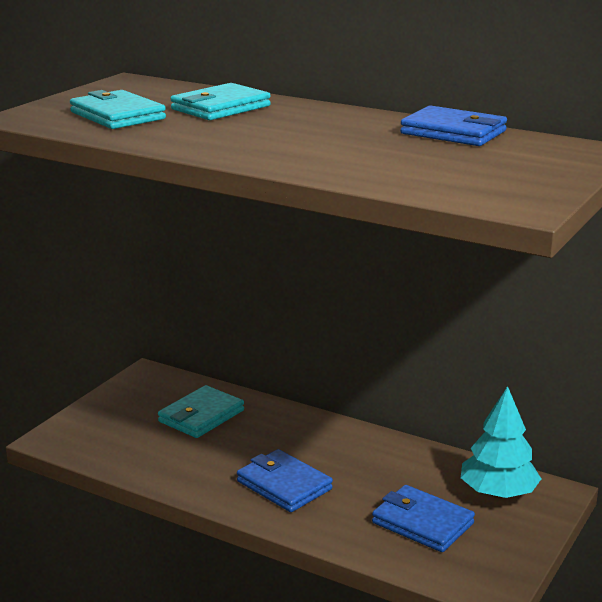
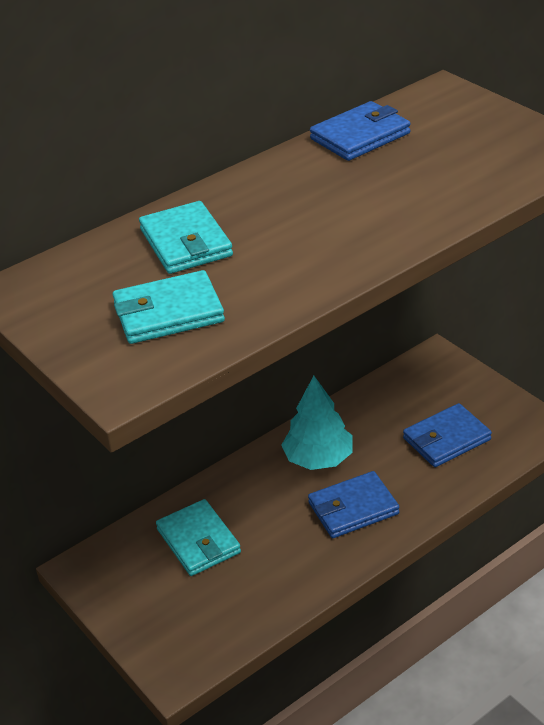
camera: 65 degrees left, 15 degrees up
(498, 493) = (423, 385): turquoise tree -> turquoise tree (318, 458)

